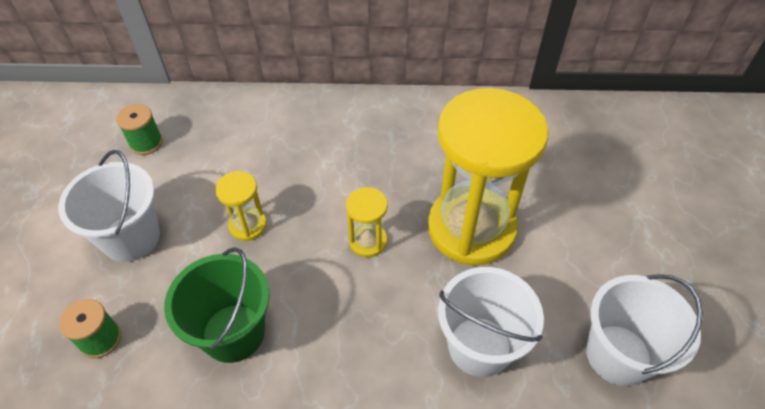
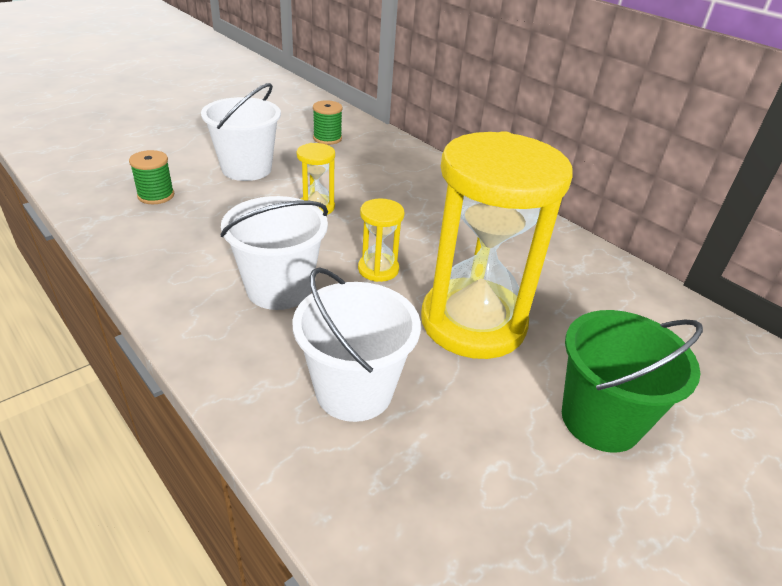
camera: 45 degrees right, 15 degrees down
(233, 333) = (217, 245): green bucket -> green bucket (600, 419)
(618, 354) = (470, 516): white bucket -> white bucket (279, 289)

